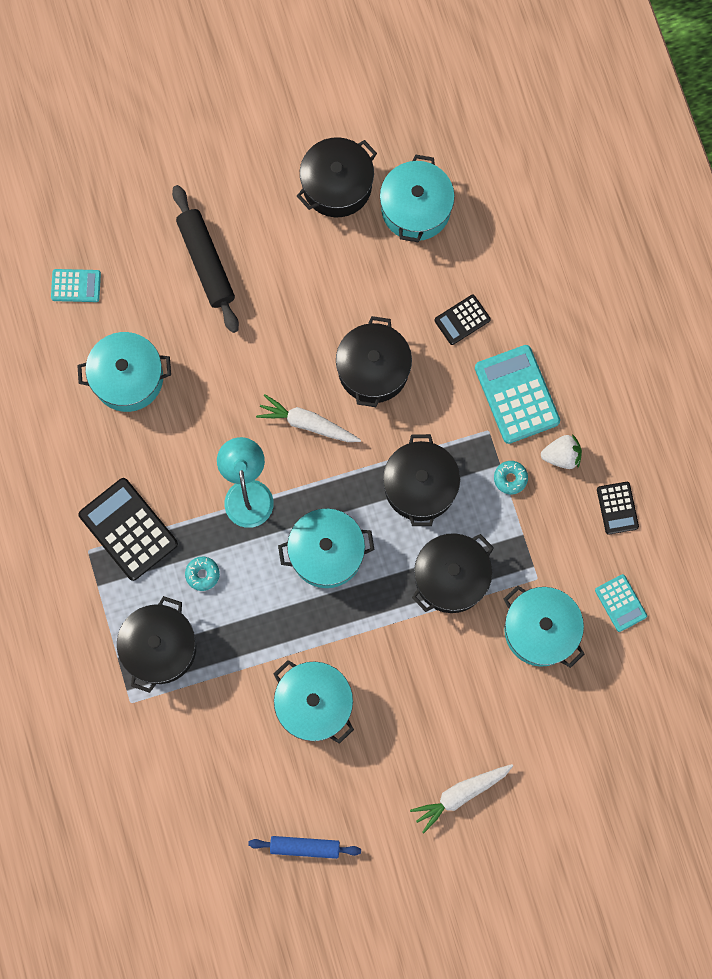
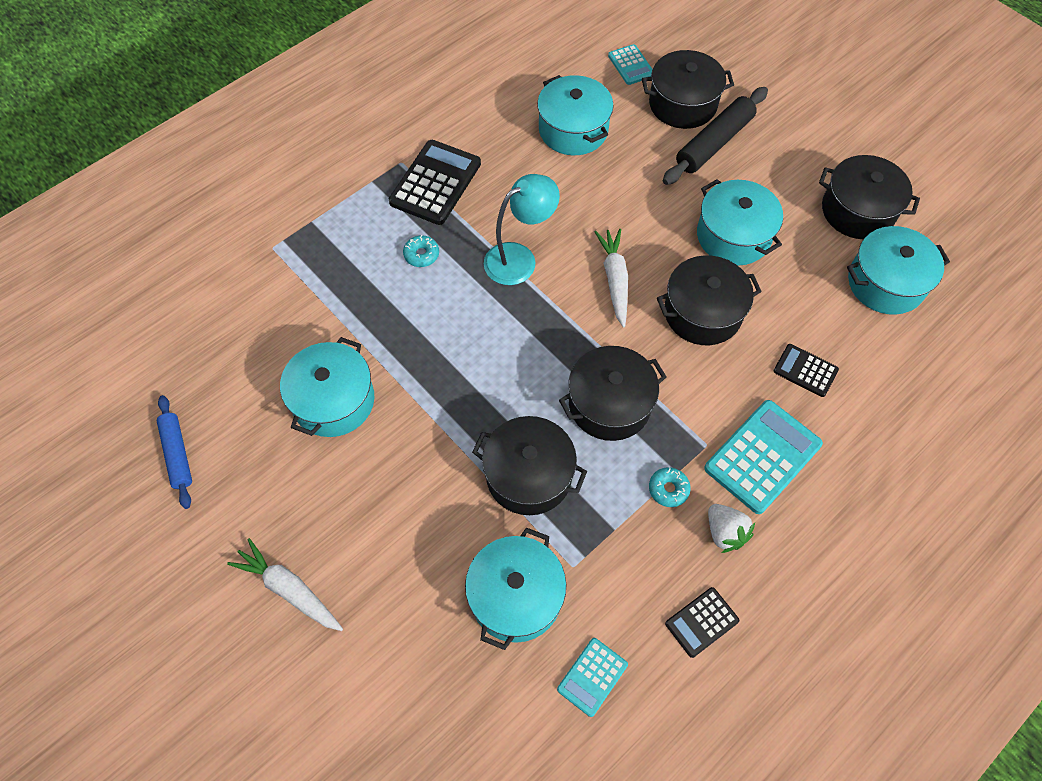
camera: 65 degrees right, 15 degrees down
(160, 647) = (335, 249): black pot -> black pot (682, 104)
(326, 552) = (495, 348): turquoise pot -> turquoise pot (733, 236)

